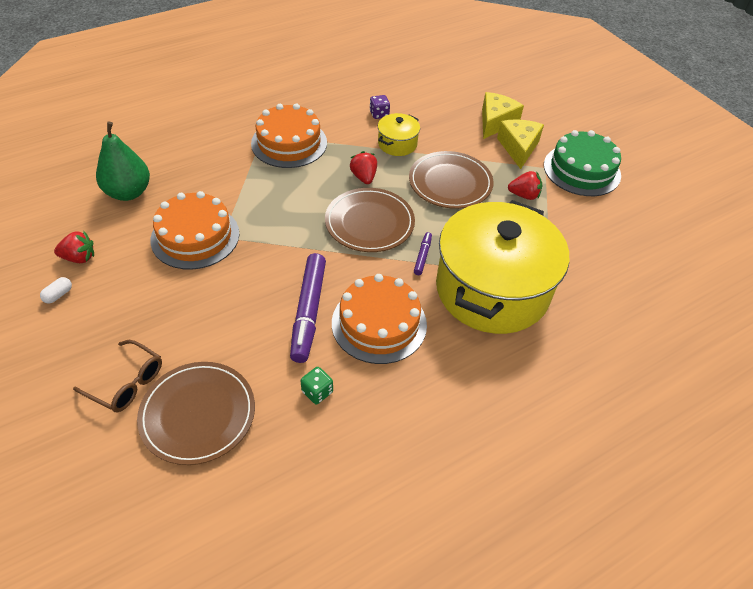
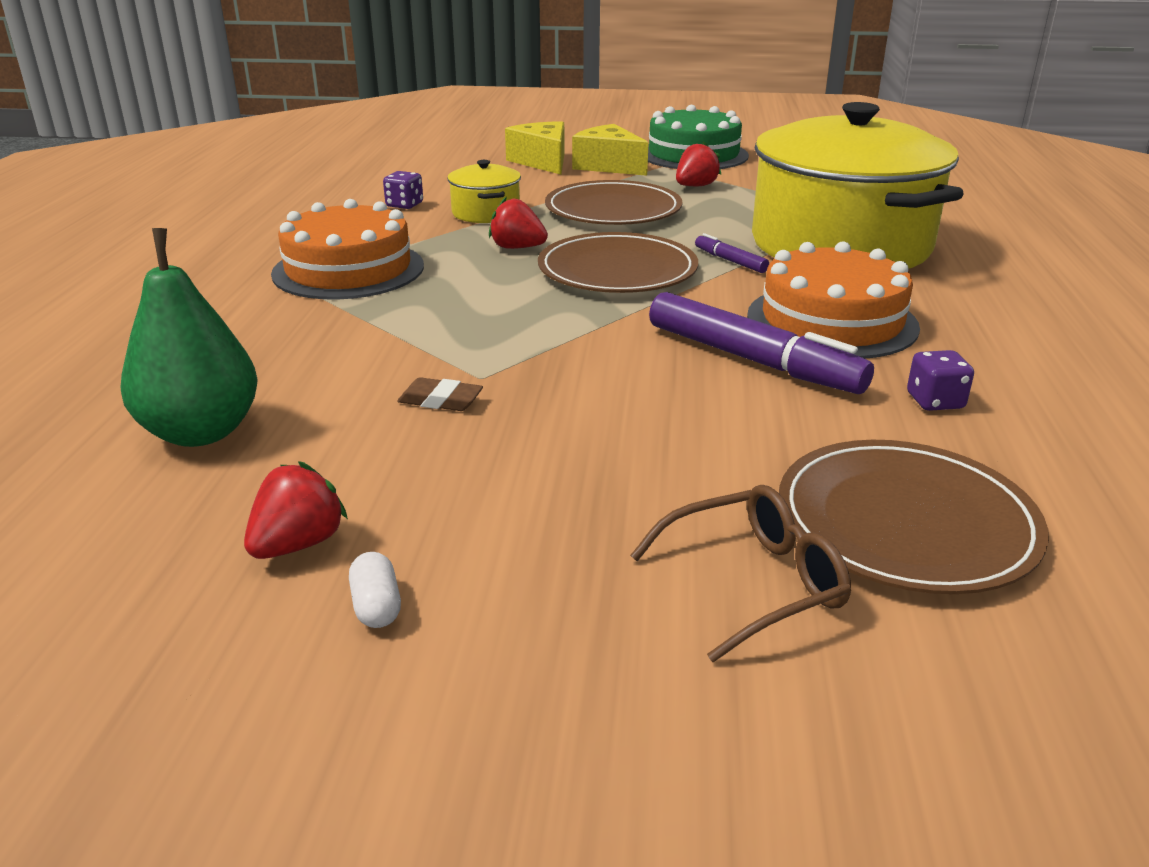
camera: 50 degrees left, 20 degrees down
(195, 236) = (440, 400): orange cake -> brown eraser
(317, 392) = (935, 401): green dice -> purple dice

